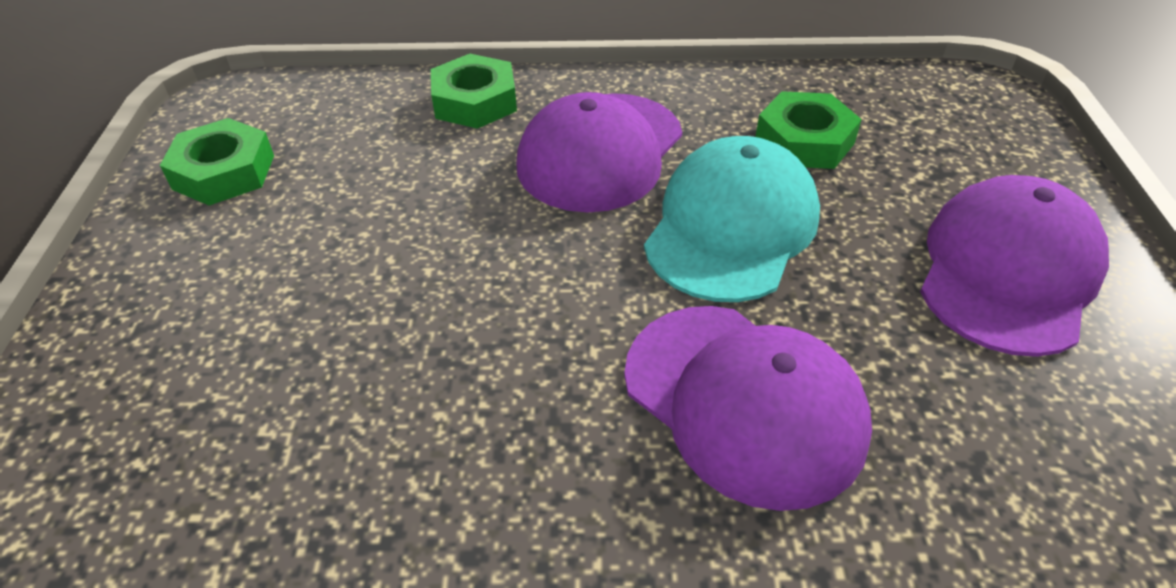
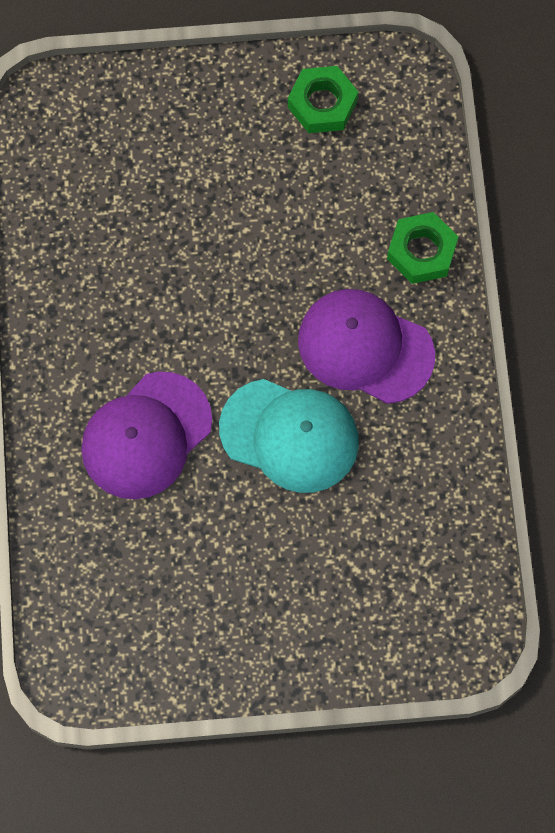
camera: 85 degrees right, 25 degrees up
(804, 141) = (390, 492): green nut -> none
(1008, 271) = (258, 604): purple cap -> none

